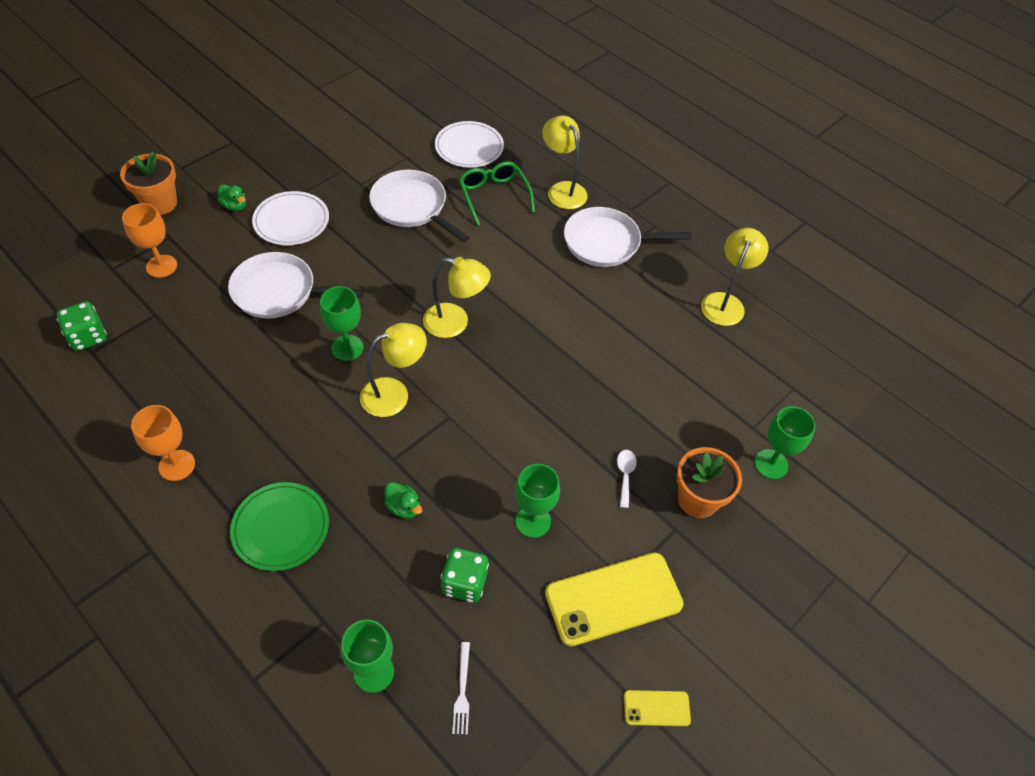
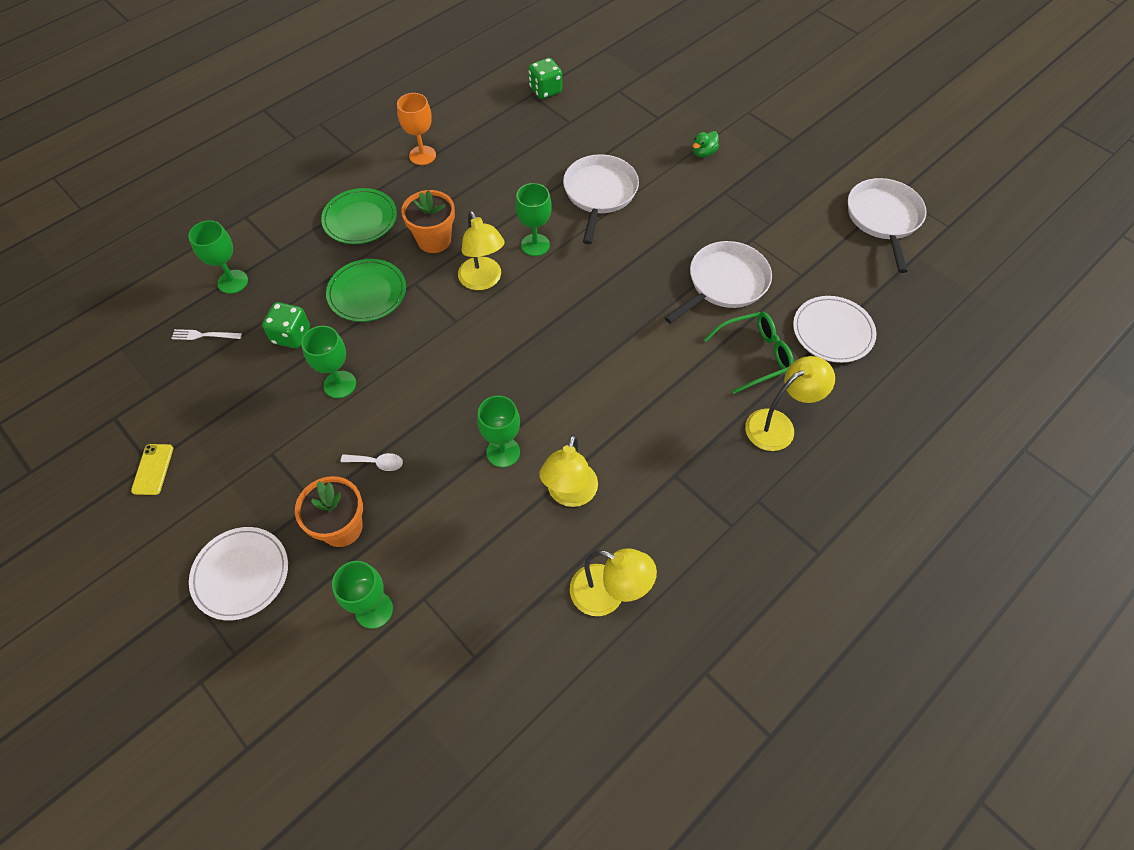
camera: 95 degrees right, 5 degrees up
(160, 203) = (699, 106): orange flower pot -> orange flower pot (434, 240)
(161, 266) = (623, 118): orange goblet -> none
(291, 221) = (689, 193): white plate -> white plate (241, 574)
(403, 507) = (367, 293): green duck -> green plate
(455, 323) = (567, 324): yellow lamp -> yellow lamp (569, 494)
(603, 372) = (503, 452): none -> green goblet
(606, 242) = (695, 467): white pan -> white pan (883, 218)
(613, 599) = (254, 444): yellow phone -> none

